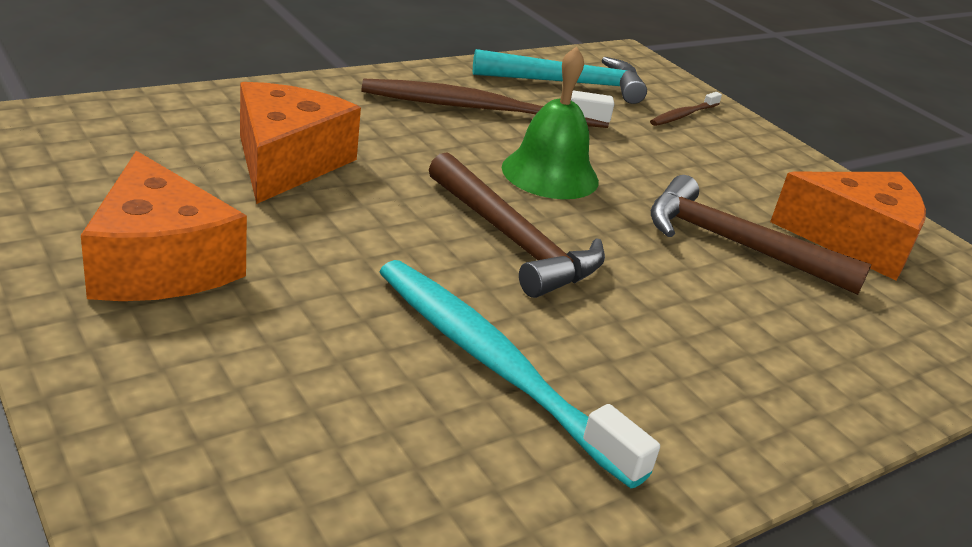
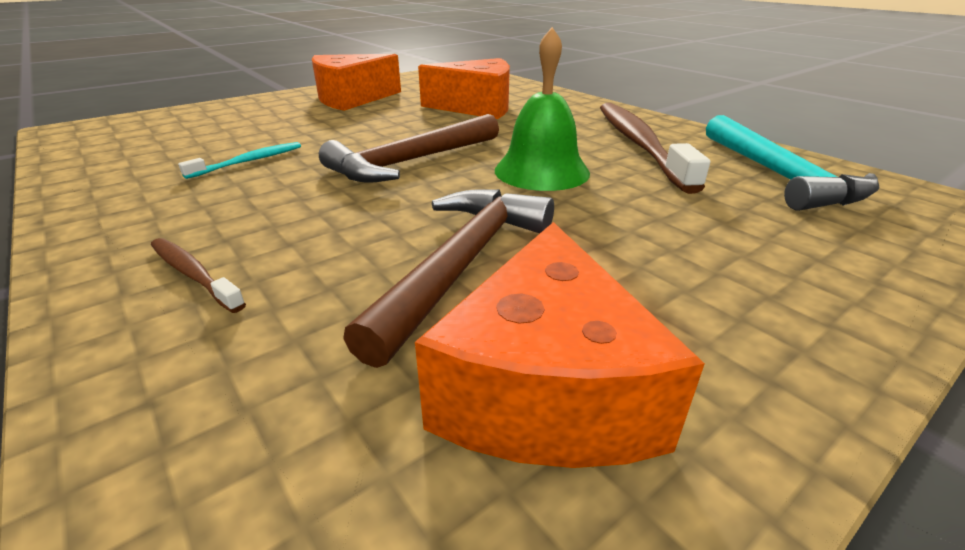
camera: 90 degrees right, 0 degrees up
(494, 365) = (249, 161): turquoise toothbrush -> turquoise toothbrush, size x0.46
(683, 115) = (823, 243): brown toothbrush -> brown toothbrush (193, 274)

